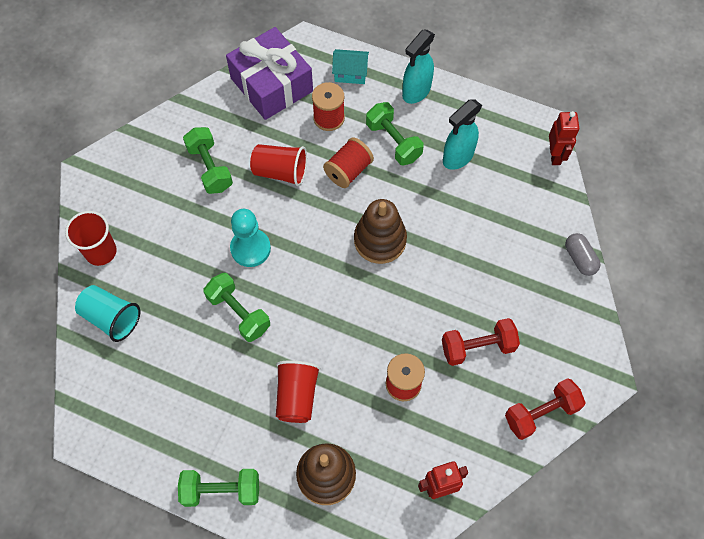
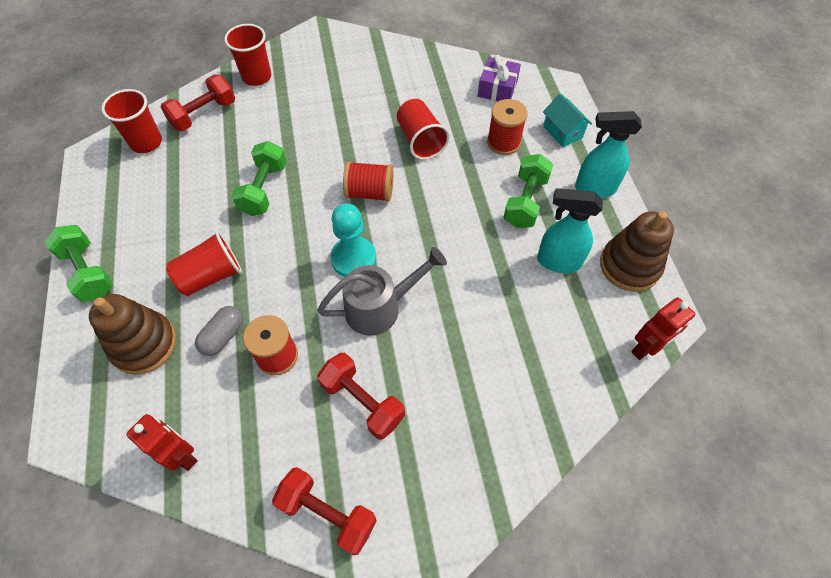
camera: 55 degrees right, 5 degrees down
(106, 382) = (146, 142): none -> red cup
(111, 318) = (204, 114): turquoise cup -> red dumbbell
(210, 168) = (383, 96): green dumbbell -> none
(250, 248) = (331, 162): turquoise pawn -> turquoise pawn (353, 258)
(271, 84) = (497, 88): purple gift -> purple gift, size x0.54
(348, 171) = (464, 186): red spool -> red spool (369, 192)
(380, 240) = (414, 249): brown stacking toy -> brown stacking toy (629, 266)
(412, 292) = (381, 307): none -> grey watering can
(579, 259) = (544, 447): grey capsule -> grey capsule (223, 336)

